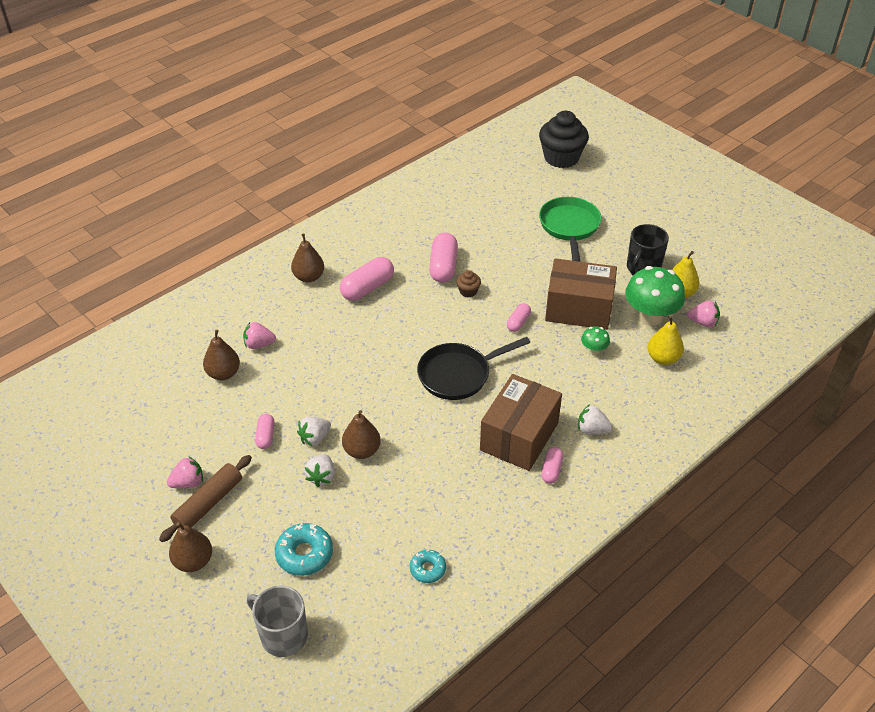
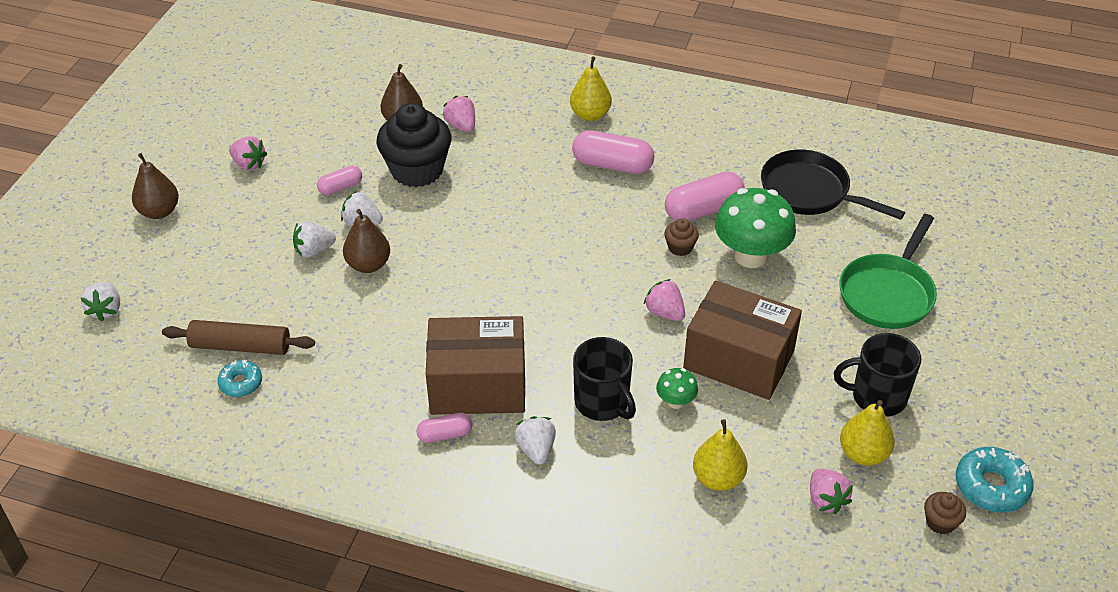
camera: 60 degrees right, 0 degrees up
(208, 503) = (232, 189): brown rolling pin -> brown rolling pin (240, 346)
(283, 635) = (106, 310): grey mug -> white strawberry
(304, 554) = (209, 282): turquoise donut -> turquoise donut (991, 486)
(309, 277) = (590, 115): brown pear -> yellow pear
(458, 374) = (536, 294): black pan -> black pan (810, 192)
(518, 322) = (665, 312): pink capsule -> pink strawberry
(561, 158) = (1022, 232): black cupcake -> black cupcake (417, 170)
(569, 227) = (888, 293): green pan -> green pan turned 150 degrees clockwise
(573, 383) = (602, 403): none -> black mug
(578, 309) = (738, 359): brown box -> brown box turned 45 degrees counterclockwise
(650, 316) = (787, 438): green mushroom -> green mushroom (751, 256)
(741, 287) = (940, 522): none -> brown cupcake

